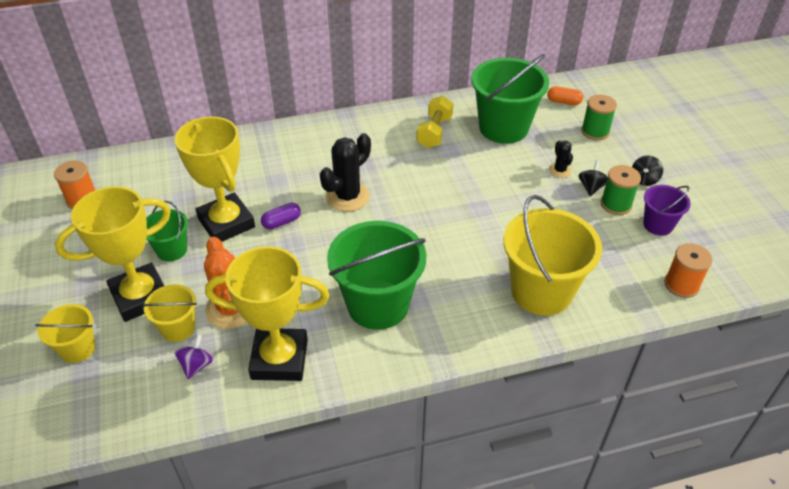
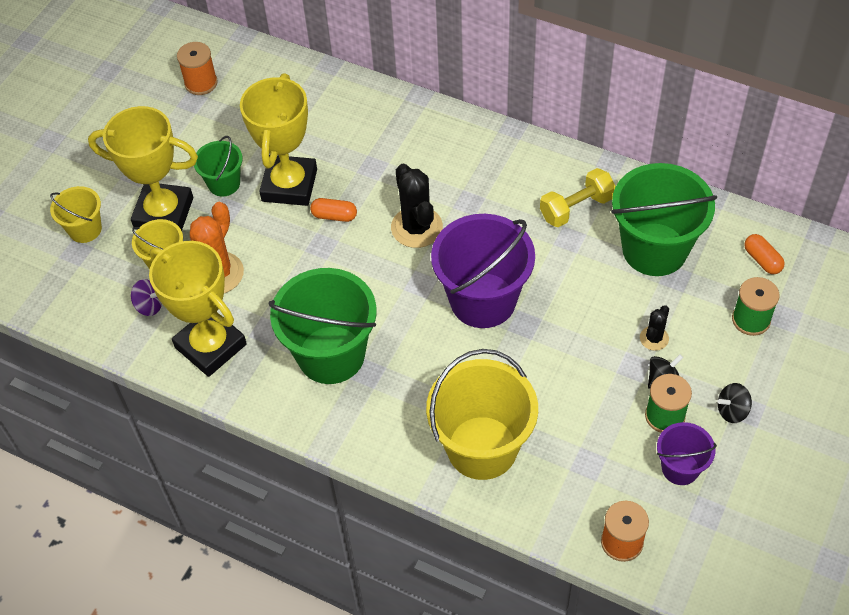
camera: 45 degrees right, 10 degrees up
(196, 365) = (149, 306): purple spinning top -> purple spinning top turned 45 degrees clockwise
(281, 222) = (334, 216): purple capsule -> orange capsule
(347, 196) = (416, 227): black cactus -> black cactus turned 75 degrees clockwise
(439, 210) = (483, 300): none -> purple bucket

